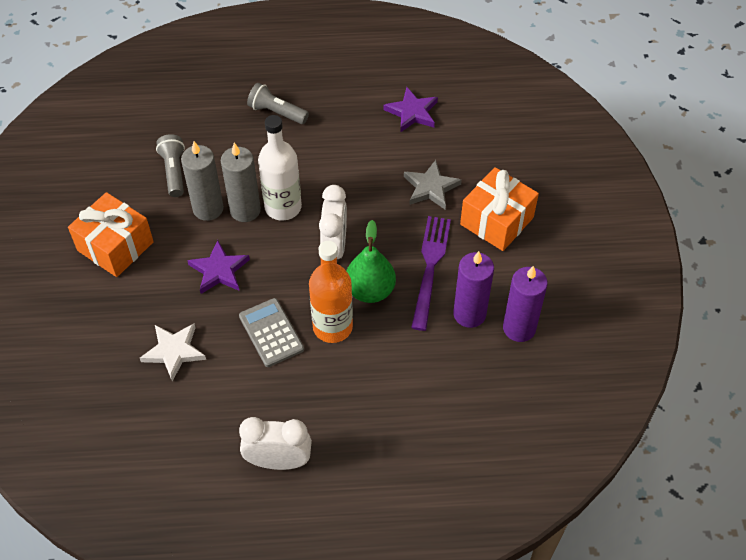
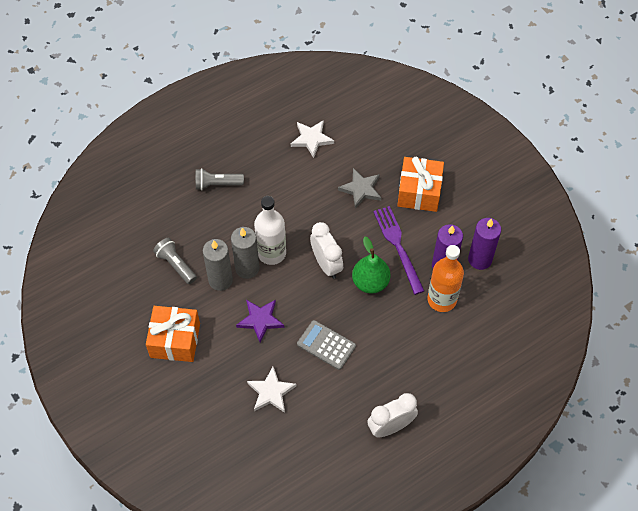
camera: 30 degrees left, 5 degrees up
(332, 327) = (363, 320): orange bottle -> orange bottle (442, 299)
(412, 112) = (311, 139): purple star -> white star

